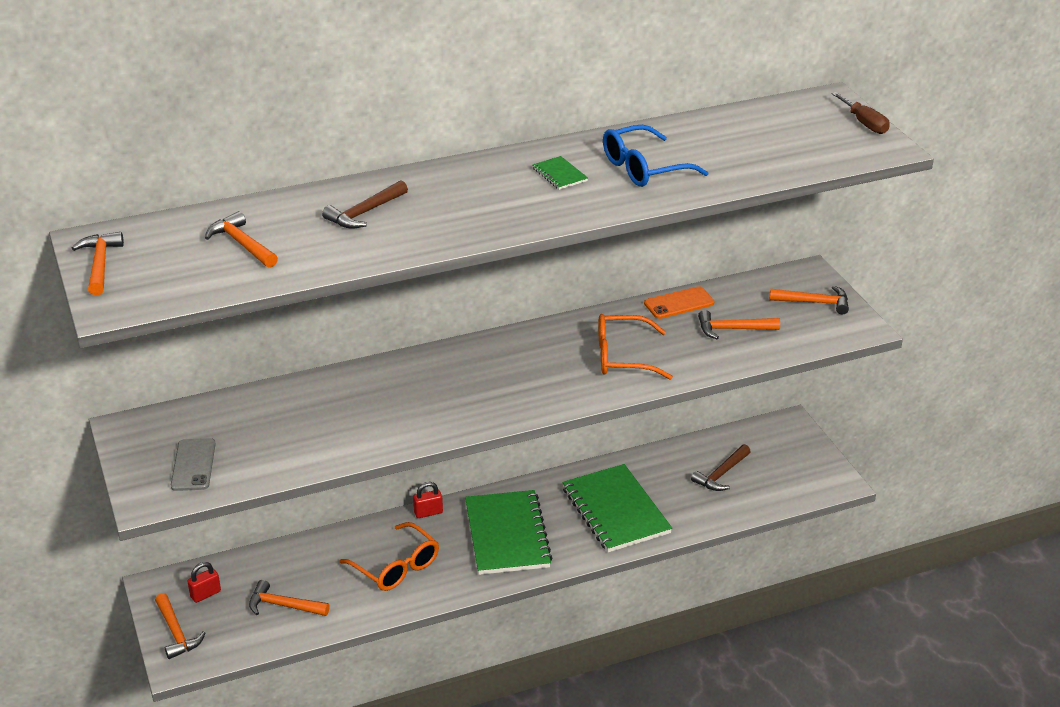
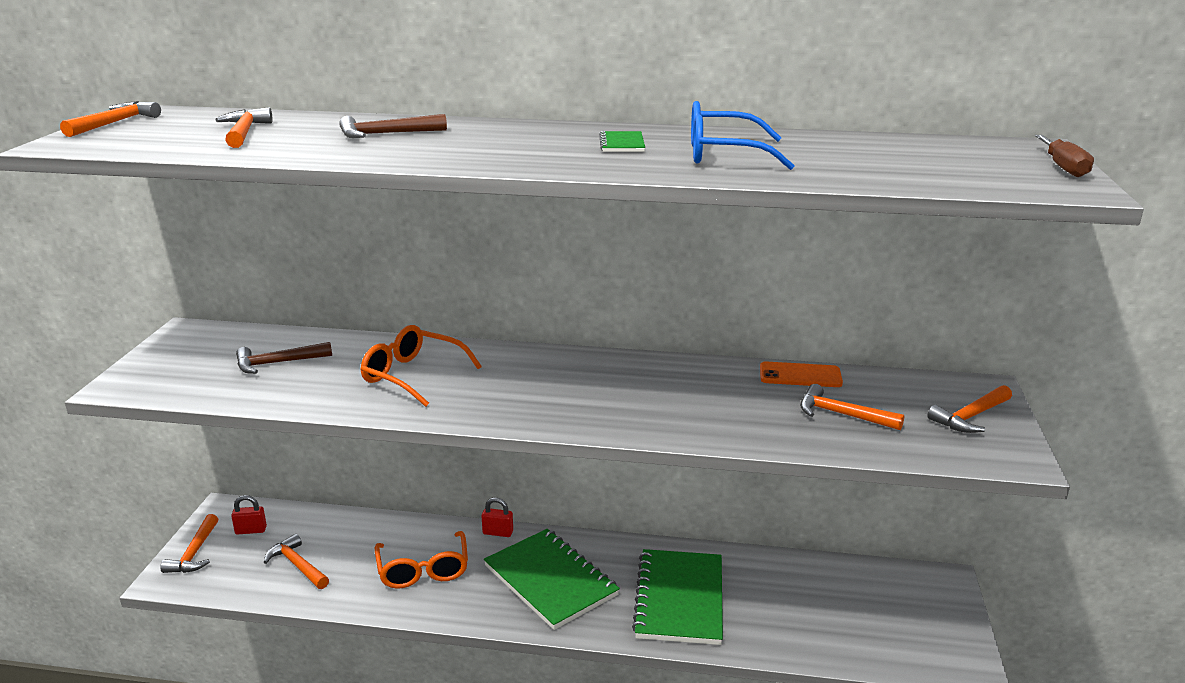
camera: 30 degrees right, 10 degrees down
(193, 465) = (192, 372): grey phone -> none
(507, 535) = (550, 580): green notebook -> green notebook turned 60 degrees counterclockwise
(623, 357) = (689, 405): orange glasses -> orange glasses (413, 375)
(721, 474) = (826, 605): brown hammer -> brown hammer (278, 363)
(814, 302) = (970, 417): orange hammer -> orange hammer turned 105 degrees clockwise

